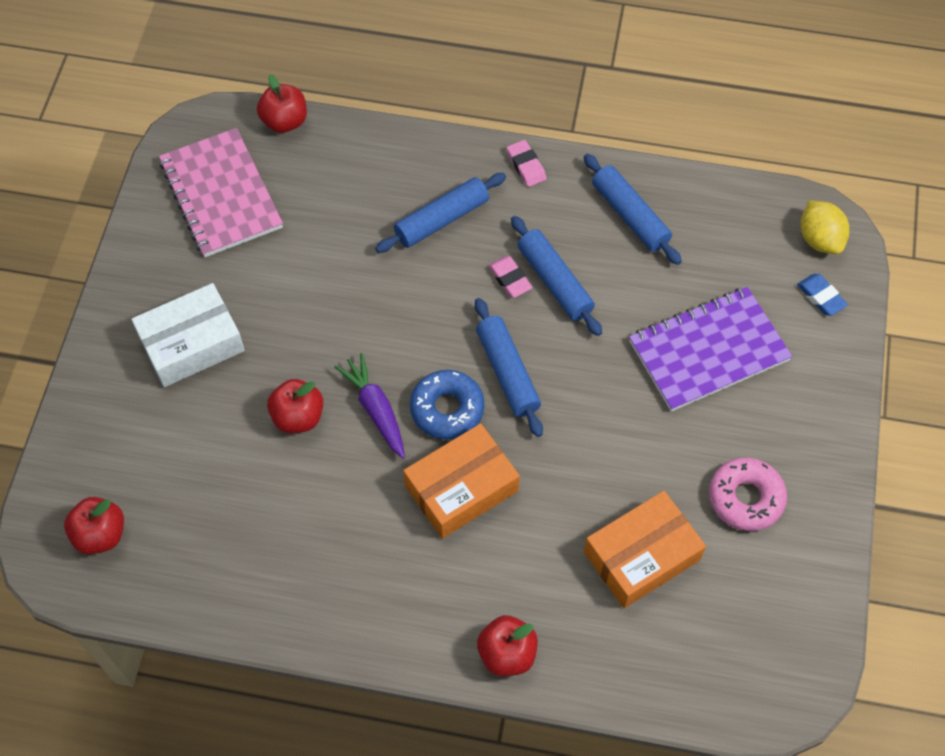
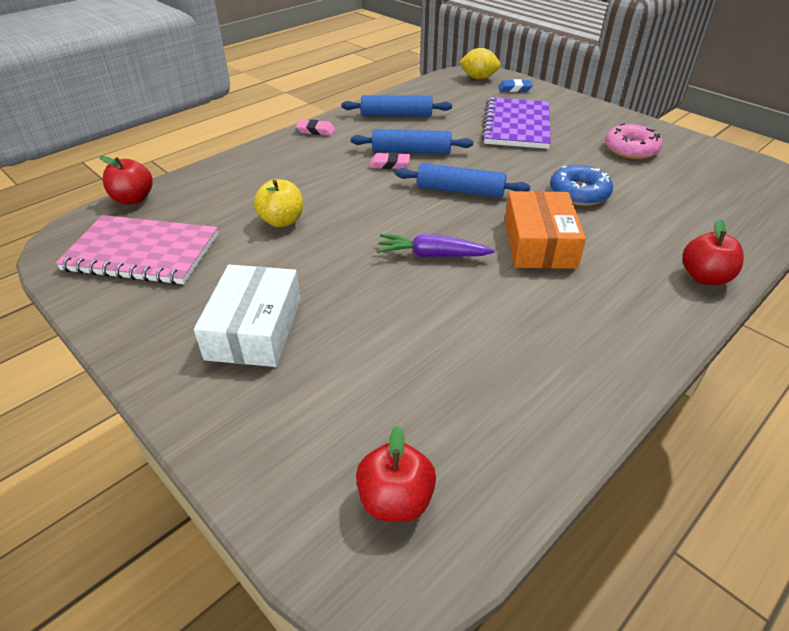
camera: 55 degrees left, 20 degrees down
(298, 417) = (397, 296): red apple -> none
(339, 259) = (282, 221): none -> yellow apple
(441, 219) = (311, 171): blue rolling pin -> none
(447, 409) = (465, 224): blue donut -> blue donut (579, 193)
(641, 556) = (650, 195): orange box -> none

